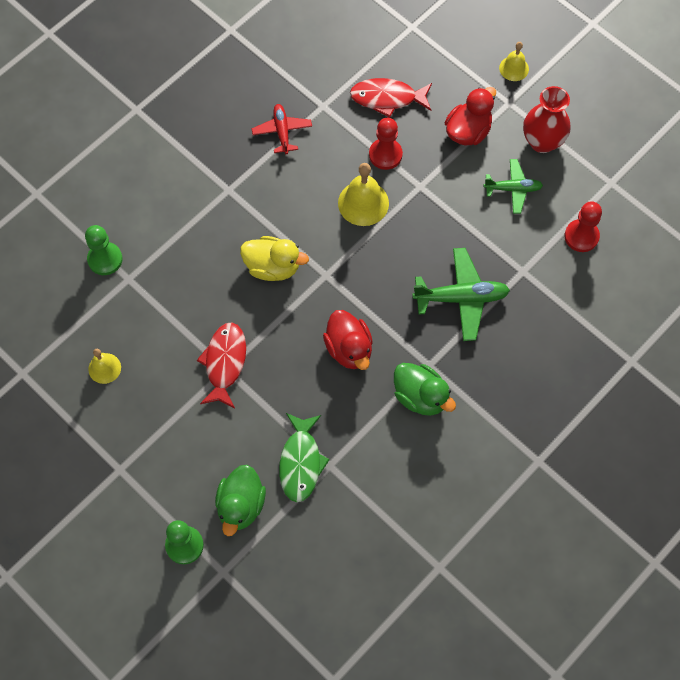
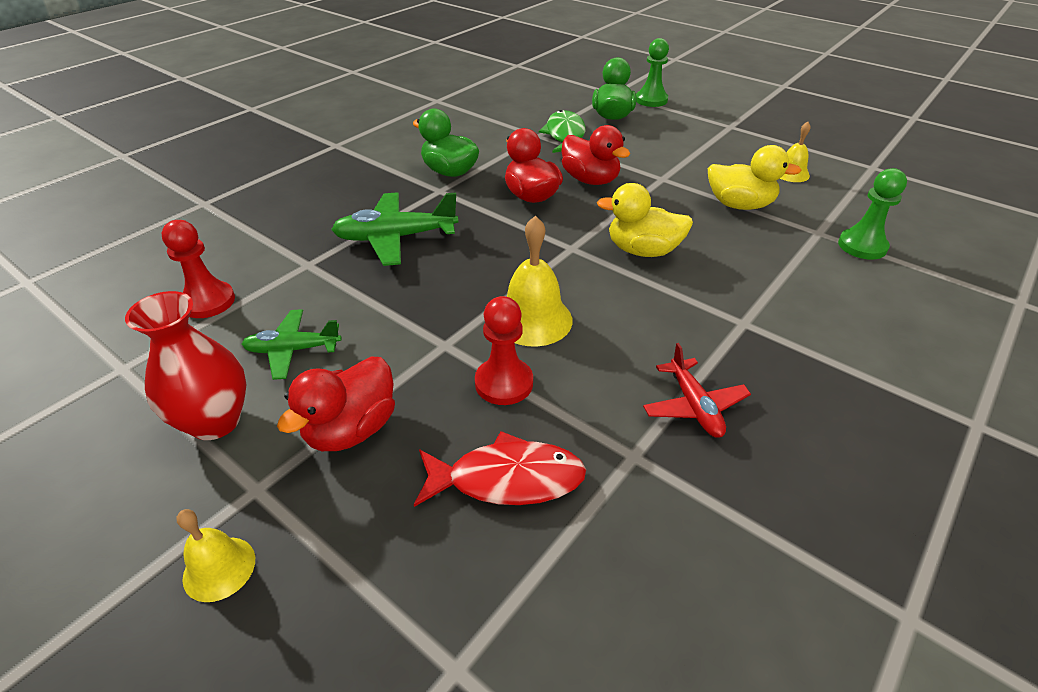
camera: 175 degrees right, 25 degrees down
(174, 321) = (739, 205): none -> yellow duck
(225, 363) = (665, 182): red fish -> none
(292, 371) = (590, 180): none -> red duck

